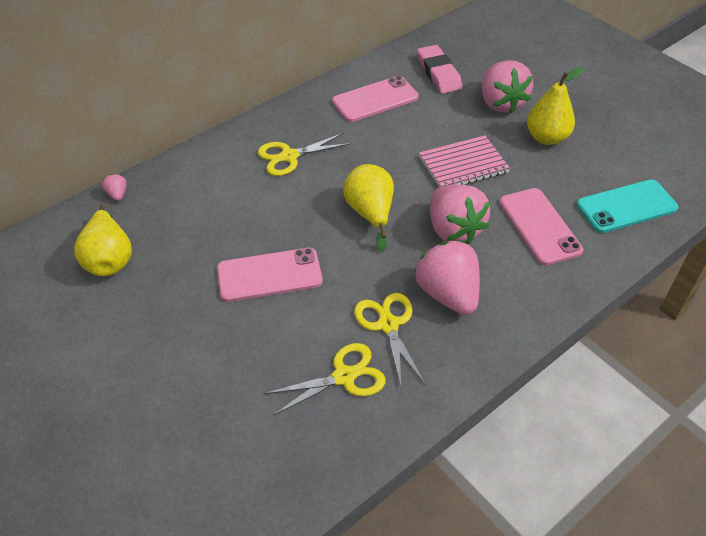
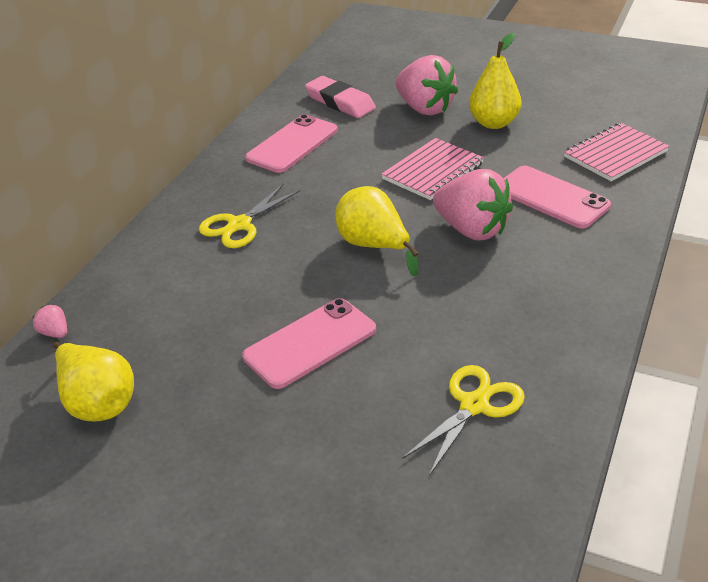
camera: 25 degrees left, 10 degrees down
(388, 325) = (479, 338): yellow scissors -> none
(447, 294) = (515, 287): pink strawberry -> none
(626, 206) = (615, 154): turquoise phone -> pink notebook

